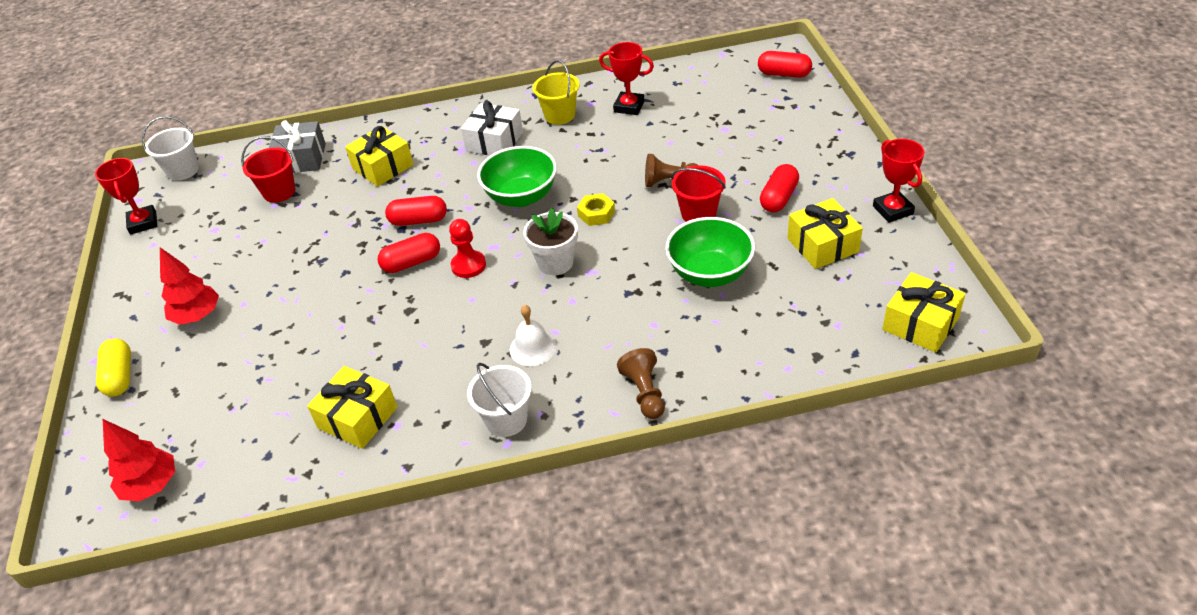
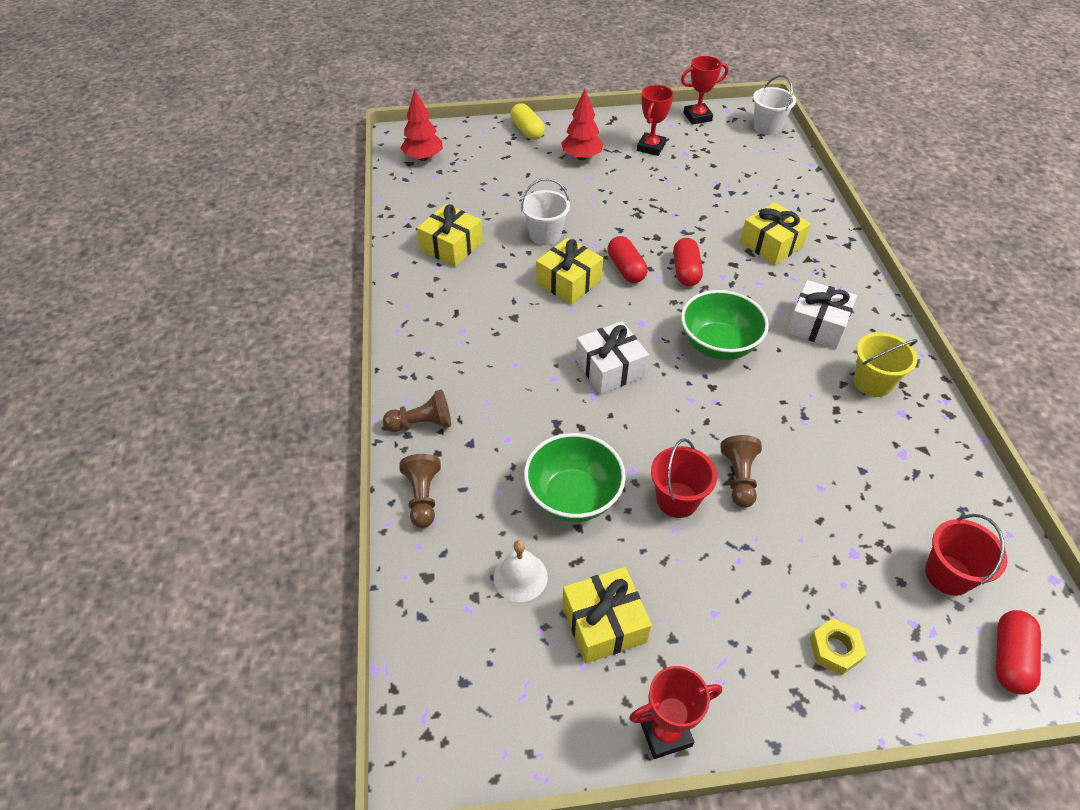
camera: 90 degrees right, 5 degrees up
(120, 376) = (527, 131): yellow capsule -> yellow capsule turned 75 degrees clockwise
(279, 192) = (734, 183): red bucket -> red bucket (948, 575)
(301, 159) = (785, 191): grey gift -> none
(468, 265) = (616, 306): red pawn -> none
(506, 420) = (421, 330): white bucket -> white bucket (545, 235)
(533, 348) = (498, 348): white bell -> white bell (520, 576)
(555, 263) = (610, 368): white flower pot -> white gift
(596, 214) = (684, 405): yellow nut -> yellow nut (835, 649)
(629, 106) = (898, 452): red trophy -> red trophy (651, 147)
(734, 375) = (423, 497): none -> brown pawn
(779, 198) = (700, 591): red capsule -> none
(920, 324) = (447, 702): yellow gift -> yellow gift (568, 282)

